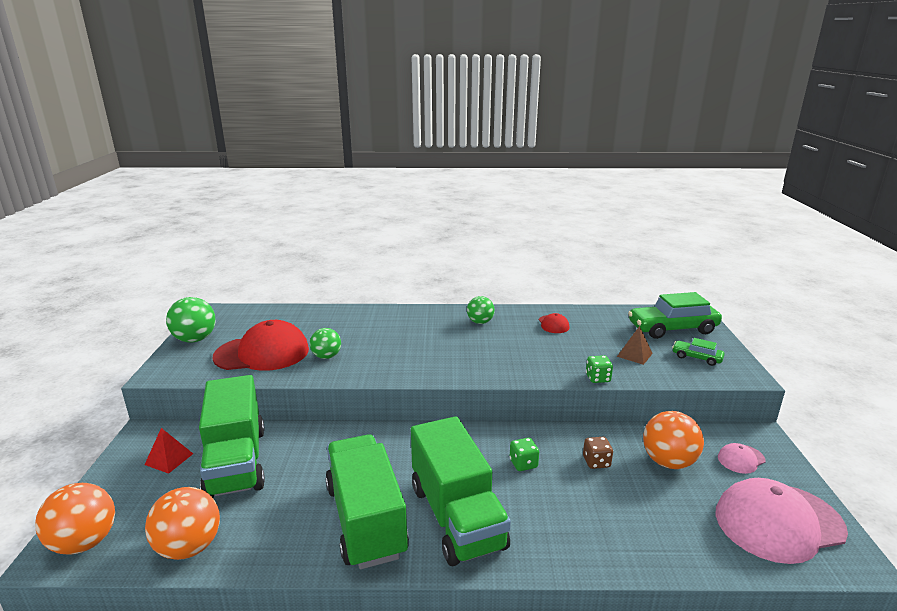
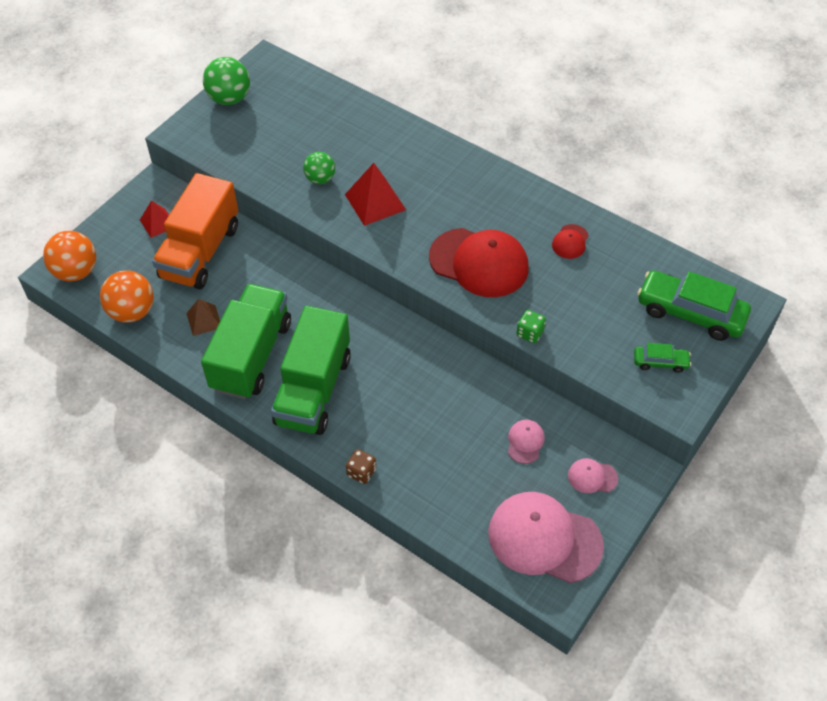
camera: 35 degrees right, 30 degrees up
(236, 462) = (200, 252): green truck -> orange truck
(262, 353) = (271, 147): red cap -> red cap (479, 263)
(388, 353) = (375, 202): none -> red pyramid
(480, 322) = (499, 201): green ball -> none
(523, 464) = (405, 375): green dice -> none
(596, 462) = (465, 407): brown dice -> brown dice (361, 472)
(634, 355) = (602, 325): brown pyramid -> brown pyramid (204, 320)
(668, 462) = (525, 442): orange ball -> pink cap
(696, 358) = (660, 362): green car -> green car turned 120 degrees clockwise

